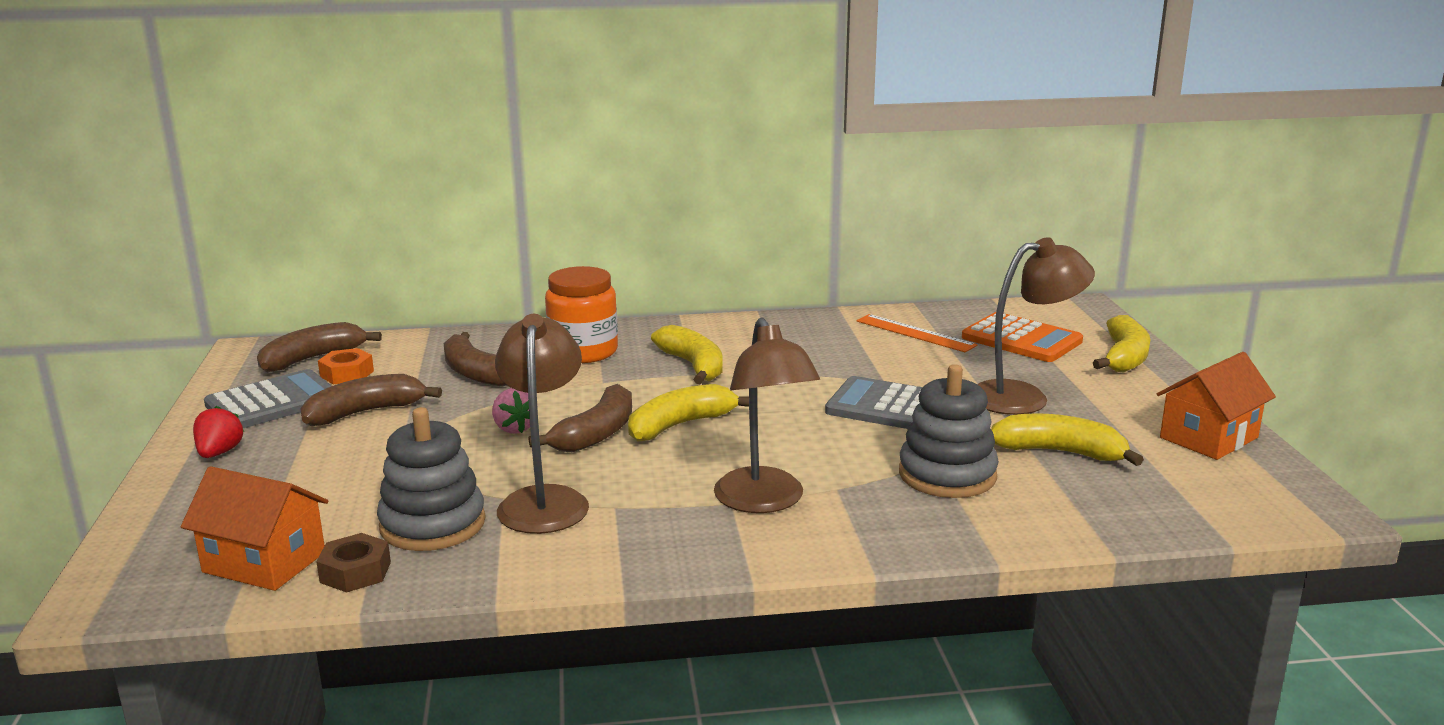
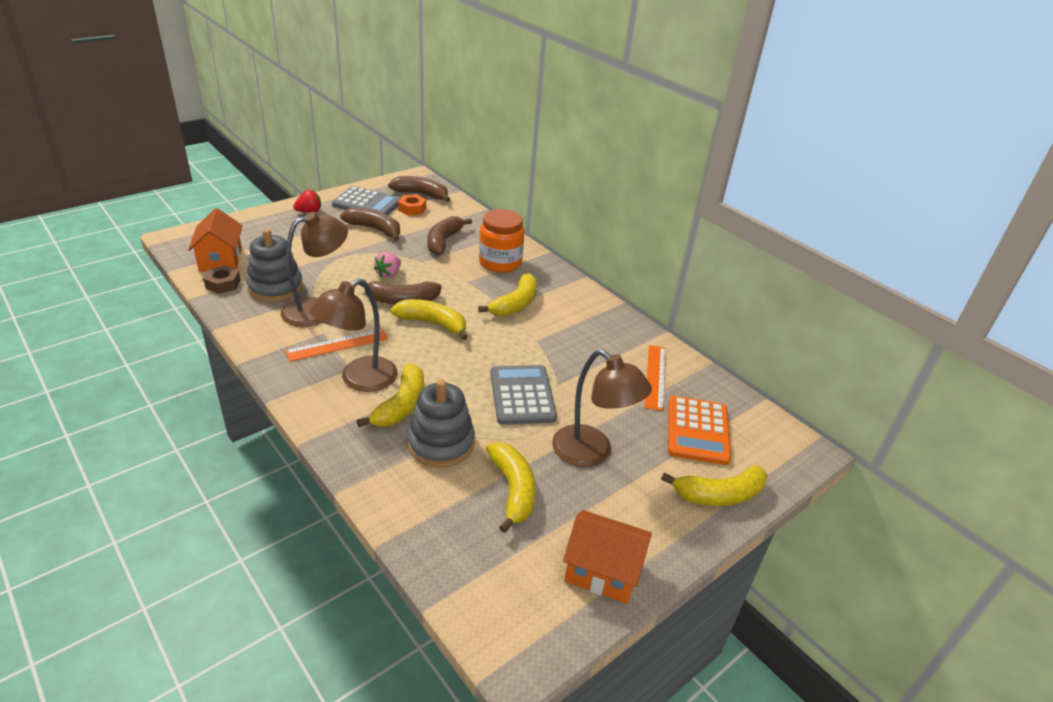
camera: 55 degrees right, 15 degrees up
(660, 502) = (337, 345): none -> orange ruler
(848, 484) = (401, 405): none -> yellow banana

